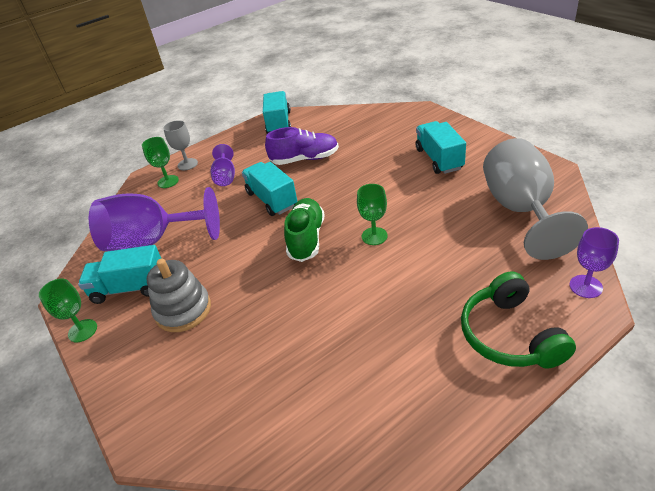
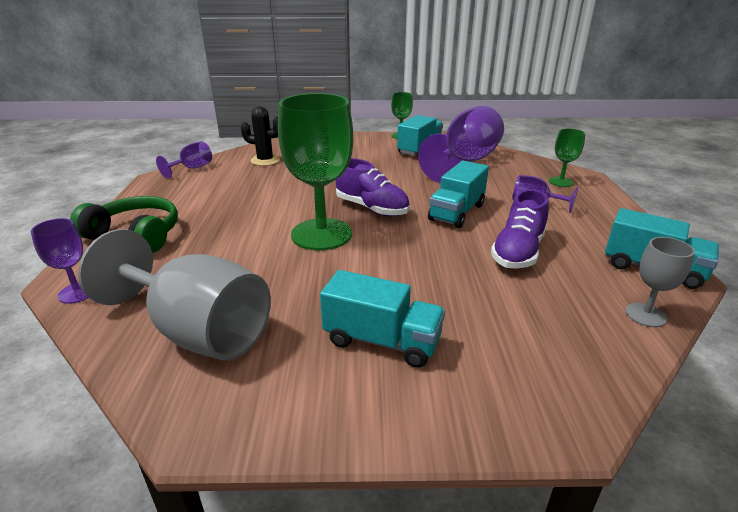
camera: 120 degrees right, 10 degrees down
(183, 310) = (370, 157): grey stacking toy -> none
(187, 164) = (589, 195): grey goblet -> grey goblet (645, 315)
(263, 397) = (265, 160): none -> black cactus
(272, 199) = (456, 212): turquoise truck -> turquoise truck turned 120 degrees clockwise
(306, 238) = (372, 208): green shoe -> purple shoe
(354, 454) = (192, 168): none -> purple goblet
(374, 236) = (321, 234): green goblet -> green goblet, size x2.10

